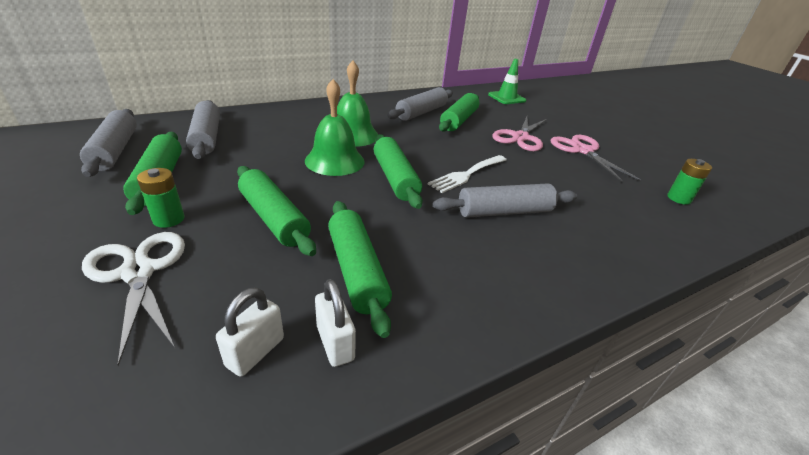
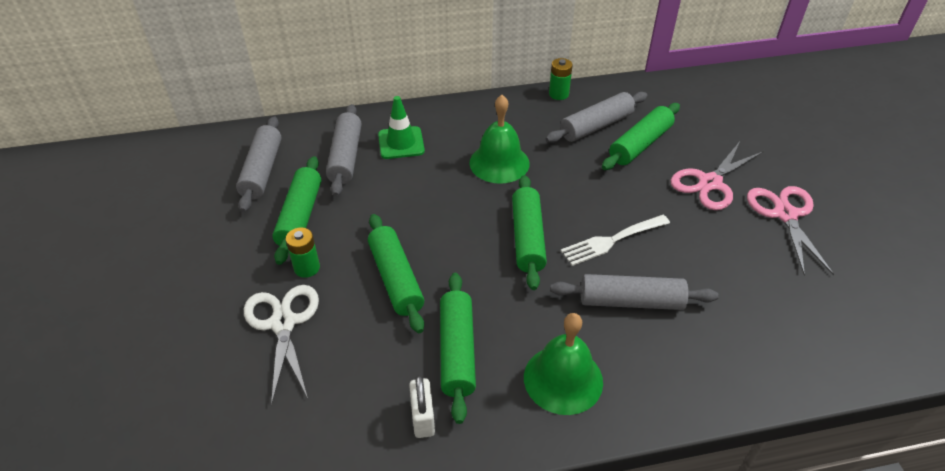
camera: 20 degrees right, 10 degrees up
(255, 352) = (363, 413): white padlock -> none
(334, 161) = (470, 205): green bell -> green bell (563, 379)
(506, 98) = (730, 99): green traffic cone -> green traffic cone (401, 143)
(679, 198) = (868, 310): green battery -> green battery (558, 94)

